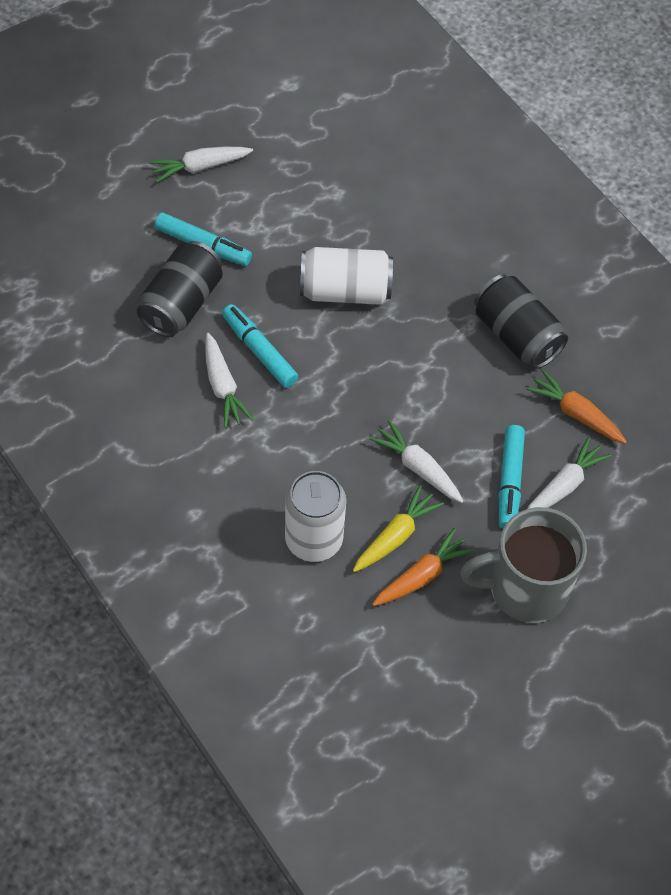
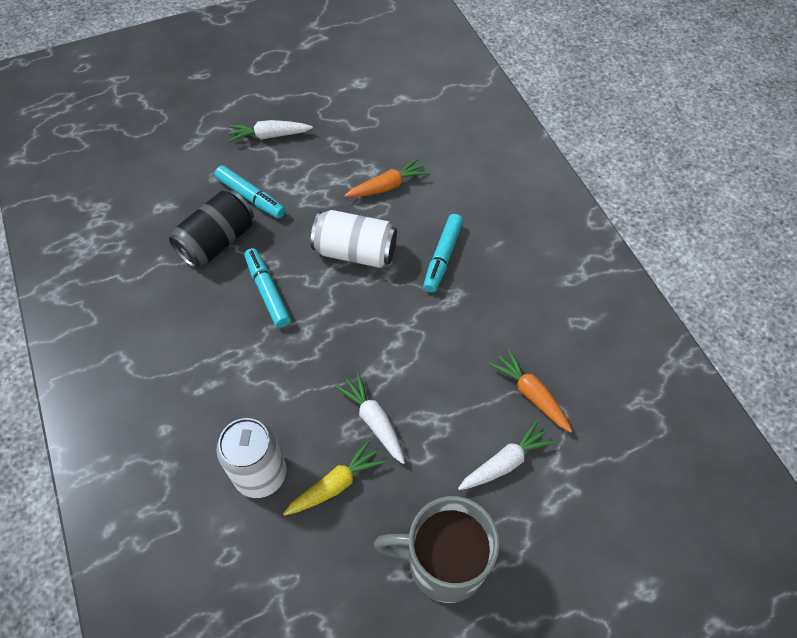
camera: 15 degrees right, 0 degrees up
(223, 387) = (227, 318): white carrot -> none
(422, 576) = (349, 529): orange carrot -> orange carrot (387, 186)
(509, 482) = (454, 449): turquoise marker -> turquoise marker (442, 257)
(516, 336) = (493, 313): black can -> none

